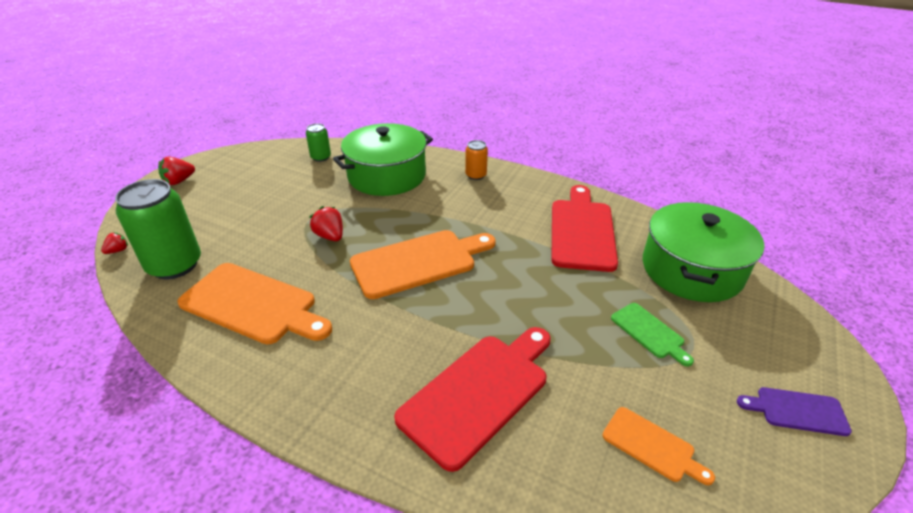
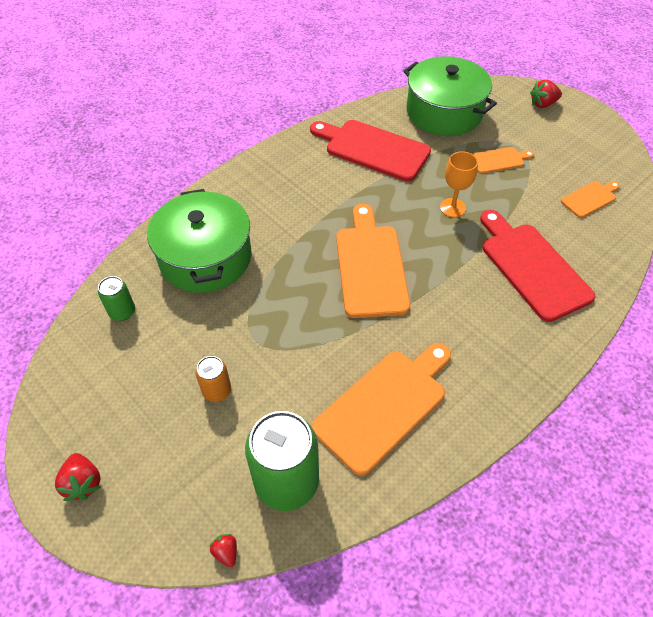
camera: 70 degrees left, 15 degrees up
(330, 236) = (298, 327): red strawberry -> red strawberry (543, 104)
(476, 175) = (248, 187): orange can -> orange can (217, 391)
(535, 305) = (452, 208): none -> orange goblet
(649, 332) = (499, 160): green cutting board -> orange cutting board
(797, 411) = (577, 129): purple cutting board -> none

